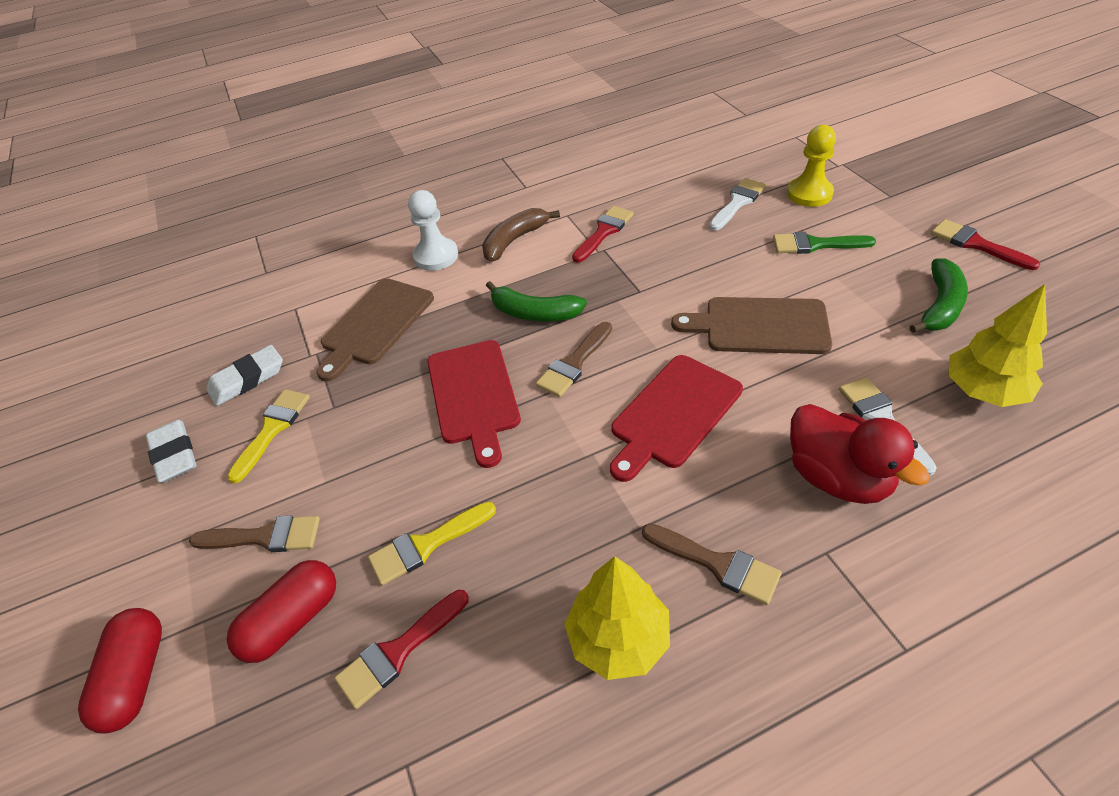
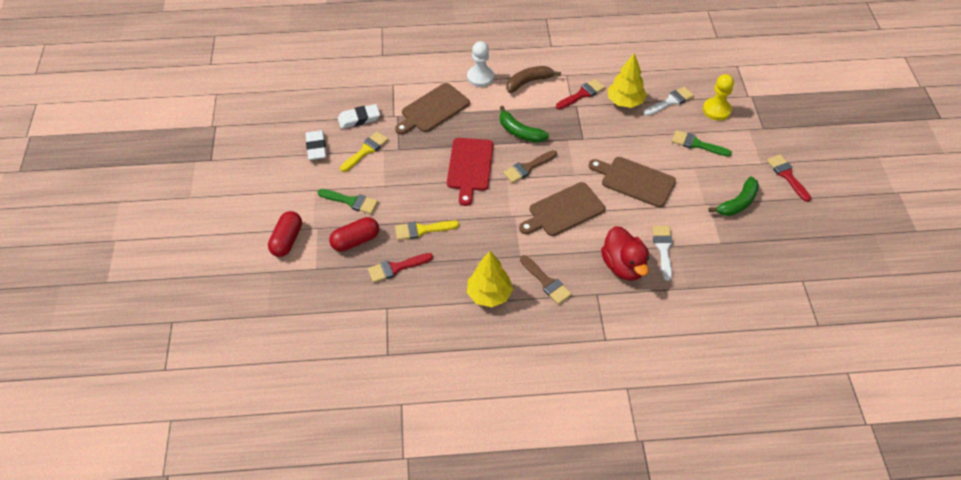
camera: 15 degrees right, 5 degrees up
(265, 536) = (351, 201): brown brush -> green brush
(673, 414) = (564, 211): red cutting board -> brown cutting board
(983, 391) = (723, 253): yellow tree -> yellow tree (625, 102)

